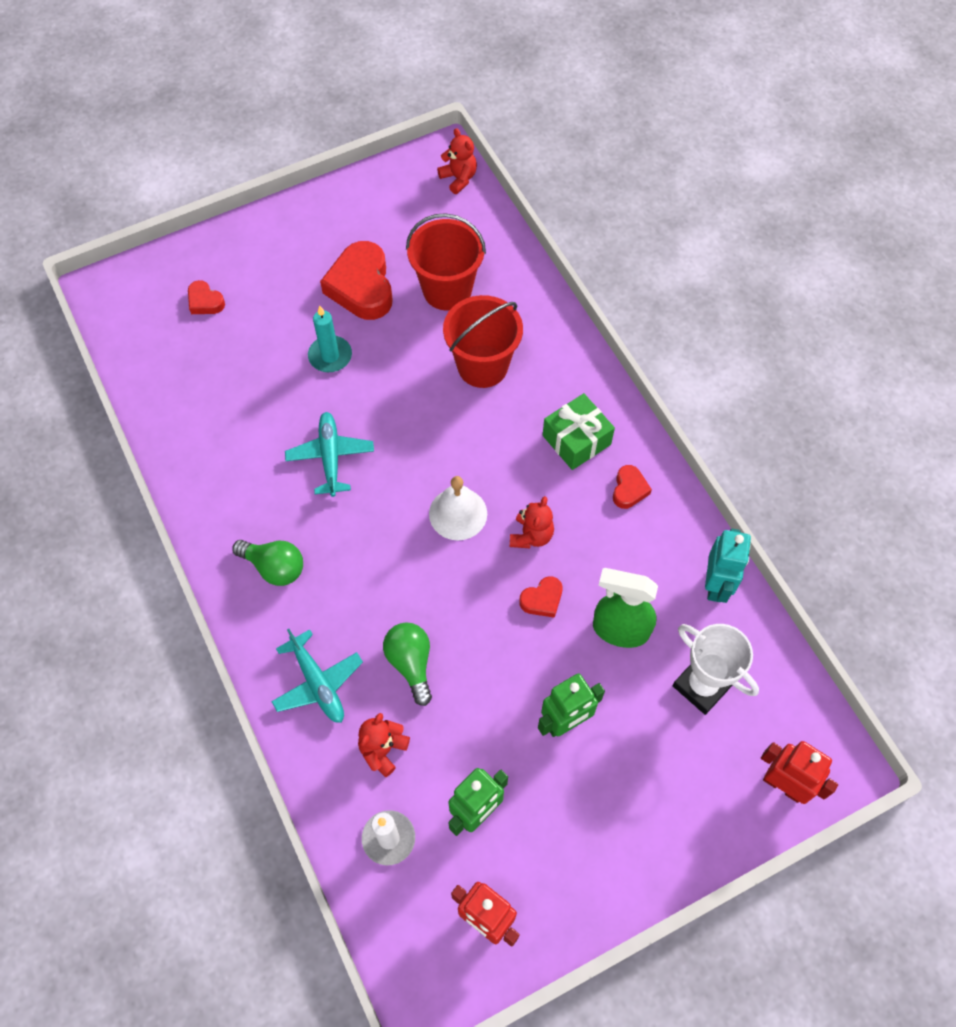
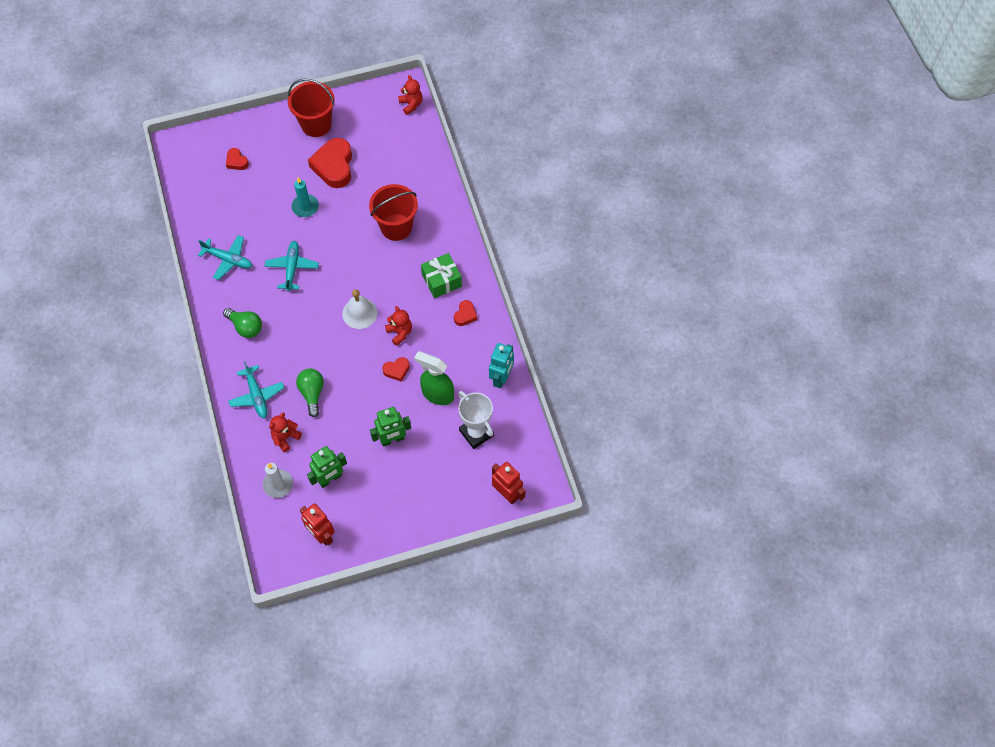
camera: 10 degrees right, 0 degrees up
(223, 459) = (228, 260): none -> turquoise plane
(447, 290) = (386, 176): red bucket -> red bucket (316, 124)
(531, 535) = (400, 332): red teddy bear -> red teddy bear turned 60 degrees counterclockwise

